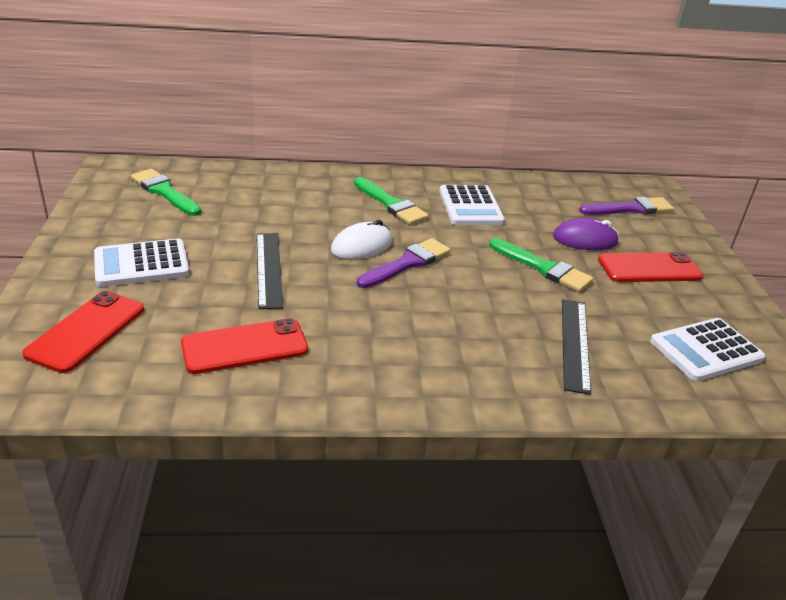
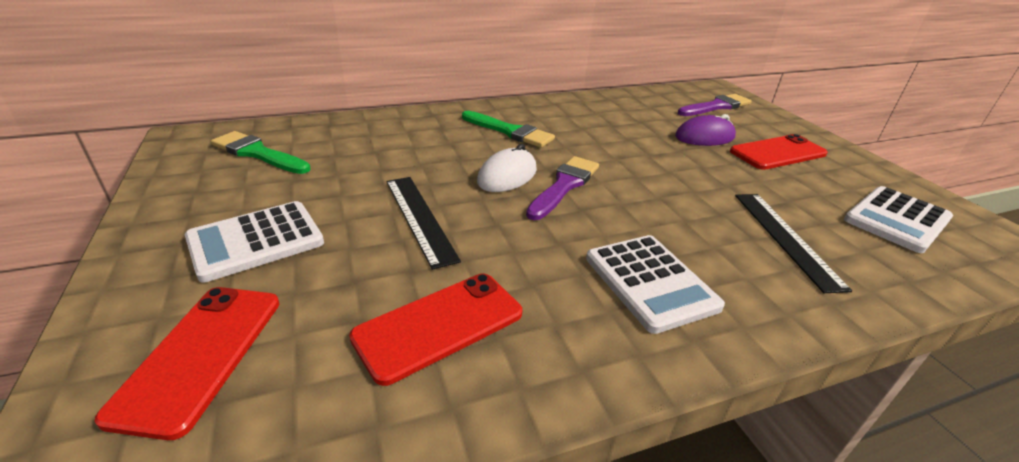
camera: 15 degrees left, 0 degrees up
(470, 206) = (584, 123): white calculator -> white calculator (650, 282)
(543, 268) = (692, 168): green brush -> none

